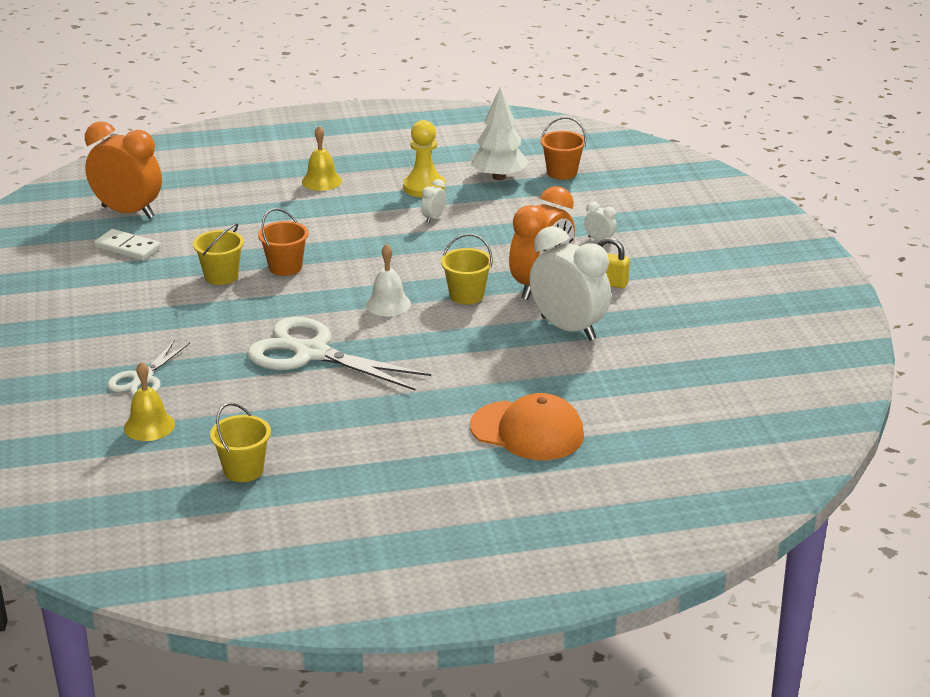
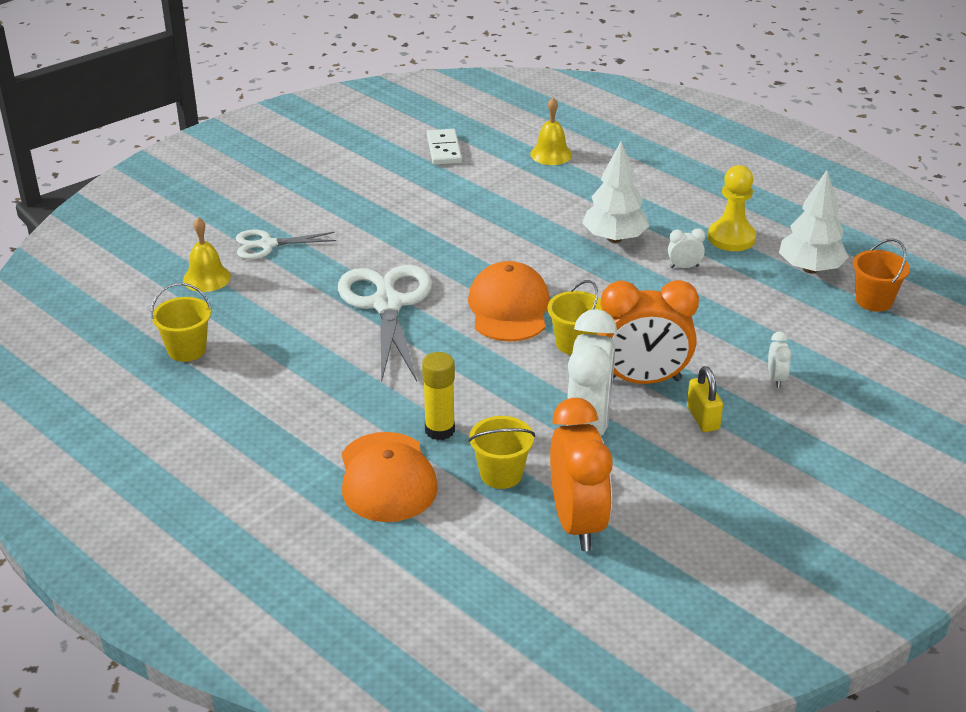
camera: 55 degrees right, 5 degrees up
(128, 212) = (496, 125): orange clock -> orange clock (577, 523)
(221, 276) = (453, 209): yellow bucket -> yellow bucket (501, 474)
(285, 267) = (504, 231): orange bucket -> none
(321, 181) = (667, 183): yellow bell -> yellow bell (551, 154)
(361, 229) = (614, 238): none -> white tree
(388, 304) = (509, 308): white bell -> orange cap
(499, 388) = (439, 430): none -> yellow glue stick

